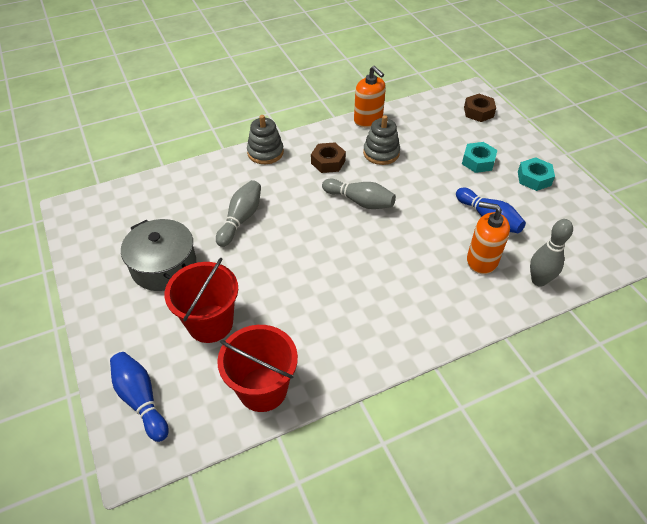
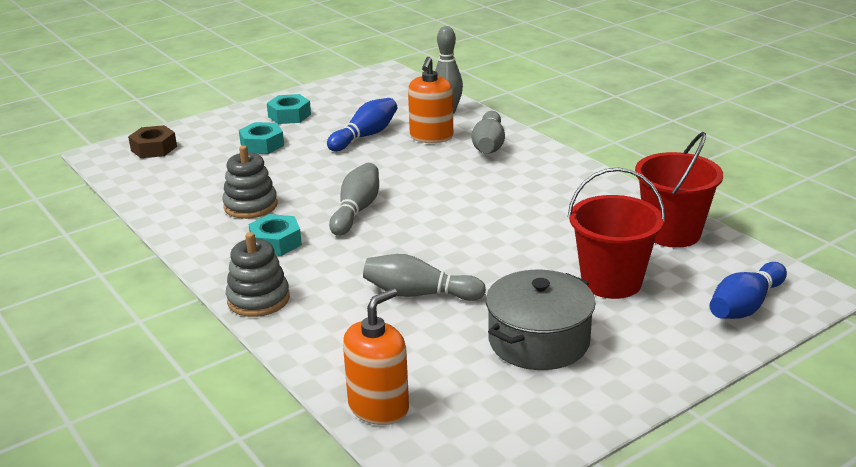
camera: 100 degrees left, 20 degrees down
(328, 162) = (276, 242): brown nut -> turquoise nut
(368, 120) = (169, 222): orange soap dispenser -> orange soap dispenser (378, 407)
(459, 297) = (489, 145): none -> grey bowling pin

